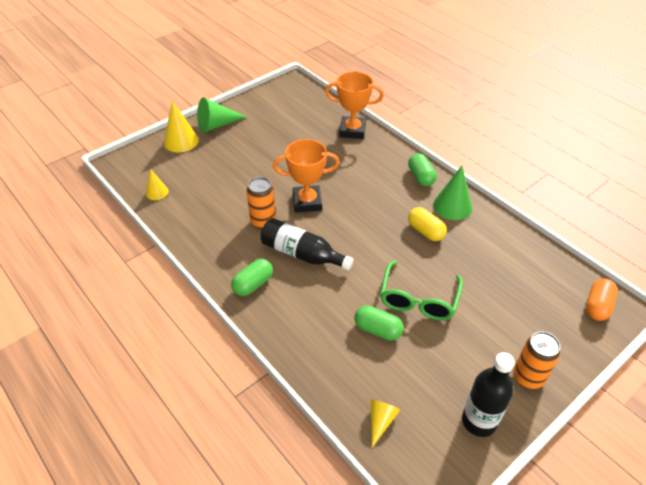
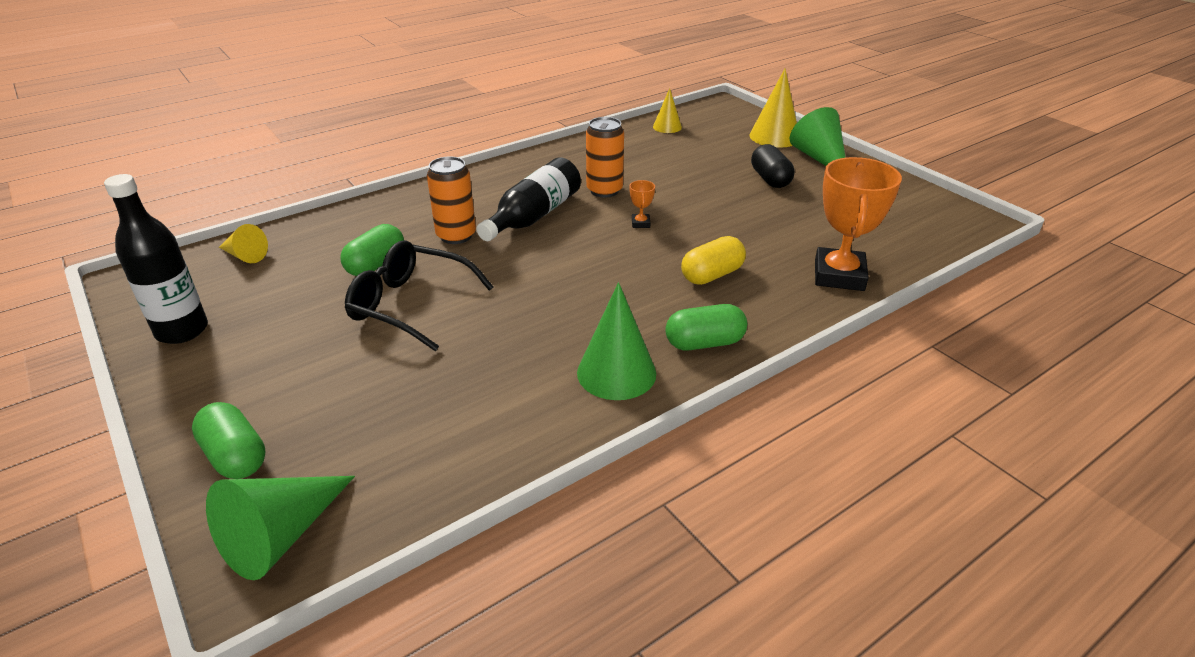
camera: 95 degrees right, 10 degrees down
(246, 146) = (770, 179): none -> black capsule
(253, 284) = (492, 183): green capsule -> green capsule (235, 456)
(307, 202) = (640, 223): orange trophy -> orange trophy, size x0.41
(418, 299) = (410, 305): green glasses -> black glasses
(425, 231) = (554, 330): yellow capsule -> yellow capsule (712, 275)
(528, 377) = (207, 393): orange can -> orange can (456, 235)
(597, 306) = (281, 535): orange capsule -> green cone

